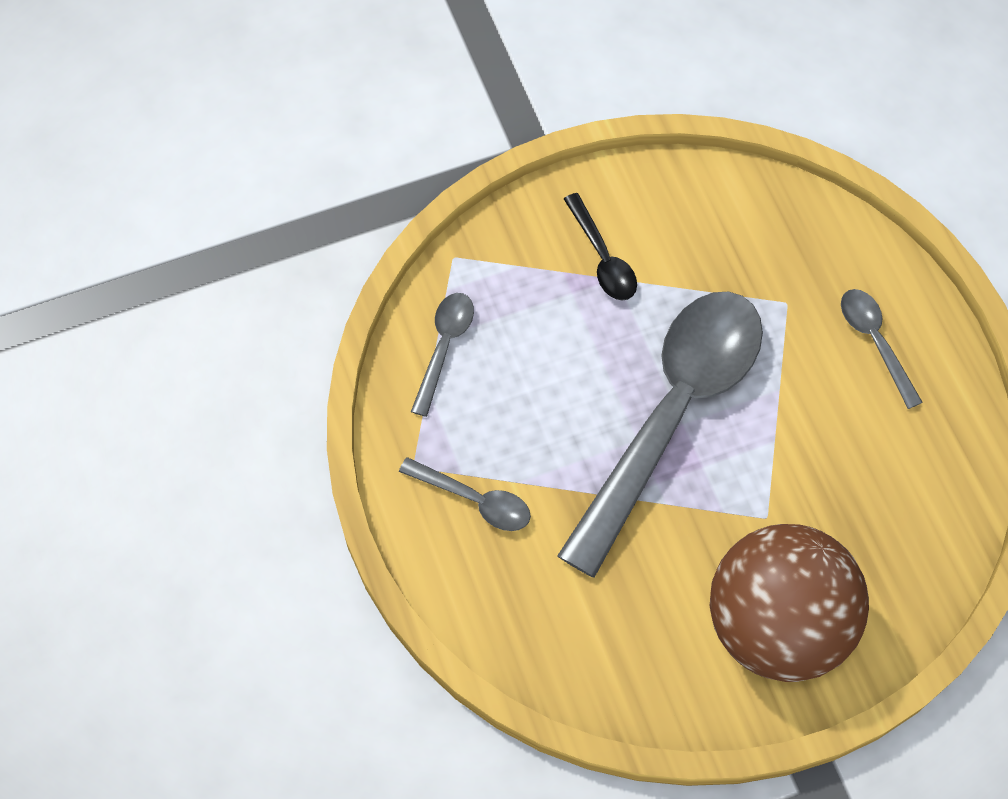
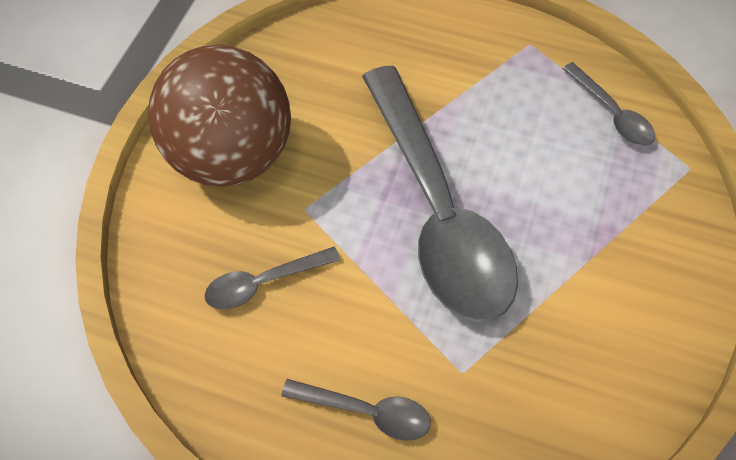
camera: 130 degrees right, 5 degrees down
(474, 500) = (477, 58): grey spoon -> grey spoon (264, 283)
(602, 258) = (615, 266): black spoon -> none

